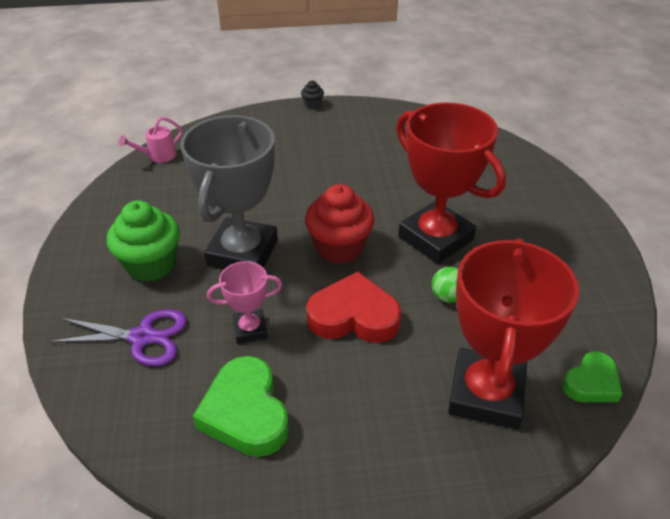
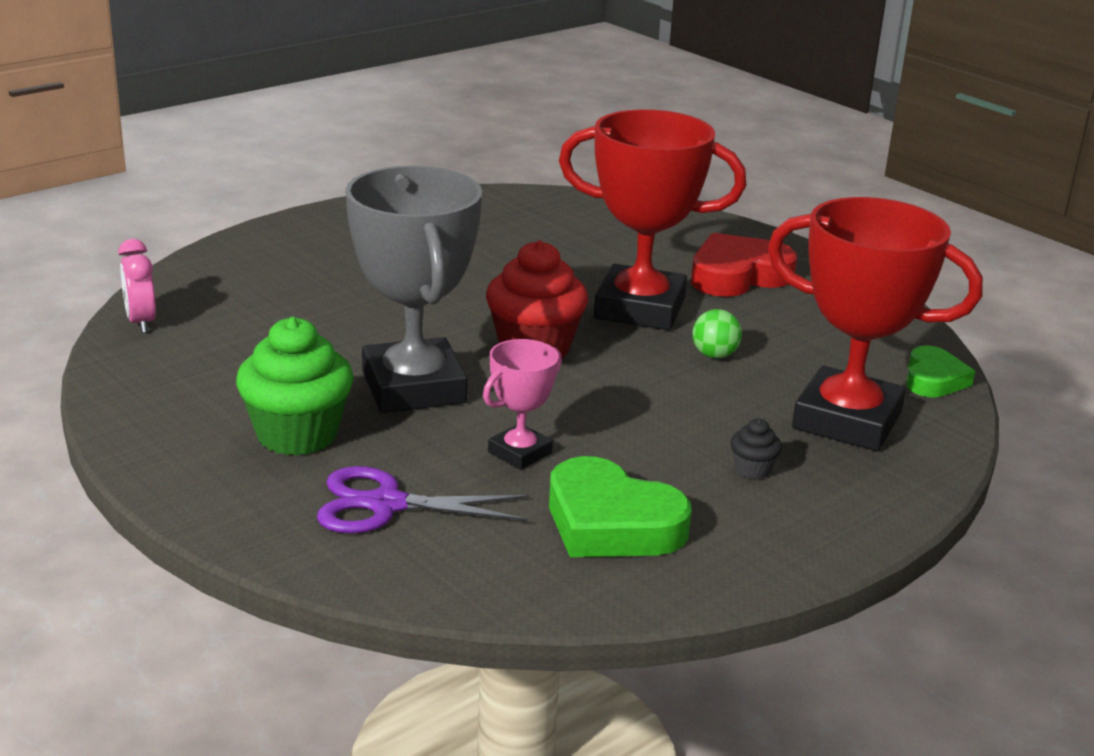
camera: 35 degrees left, 15 degrees down
(142, 337) = (386, 505): purple scissors -> purple scissors turned 150 degrees counterclockwise
(158, 156) = (141, 322): pink watering can -> pink clock
(312, 104) = (309, 215): black cupcake -> black cupcake (752, 469)
(353, 316) = (630, 403): red heart -> red heart (738, 276)
(486, 394) = (847, 420): red trophy -> red trophy turned 45 degrees counterclockwise

